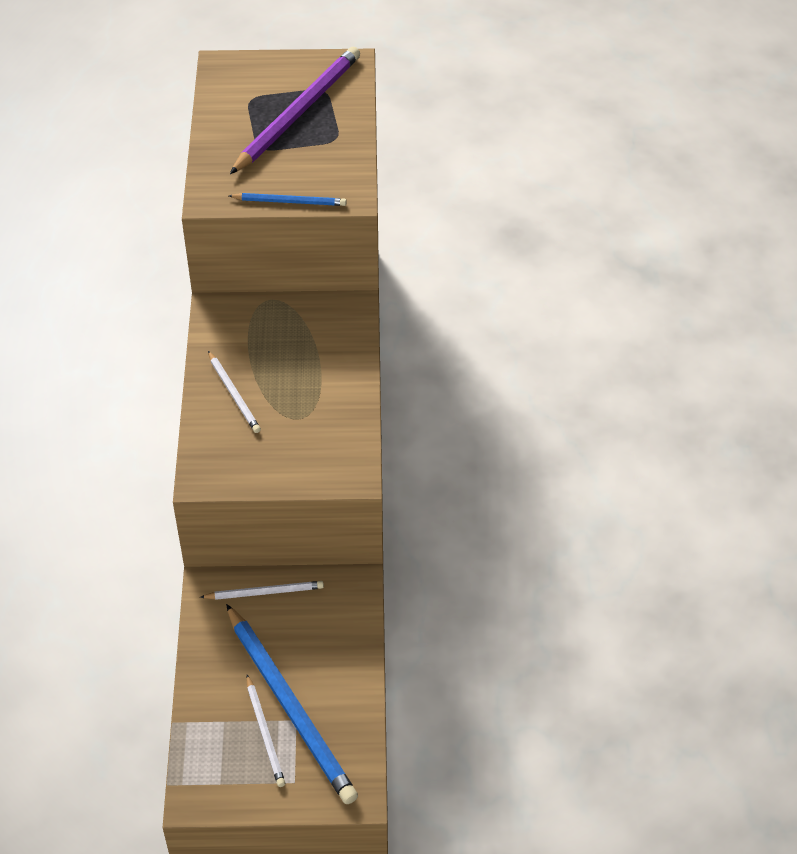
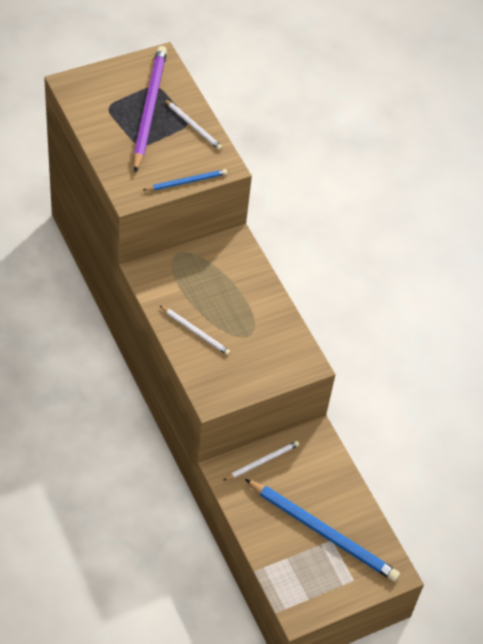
camera: 30 degrees left, 5 degrees up
(265, 733) = (317, 555): white pencil -> white pencil (193, 126)

